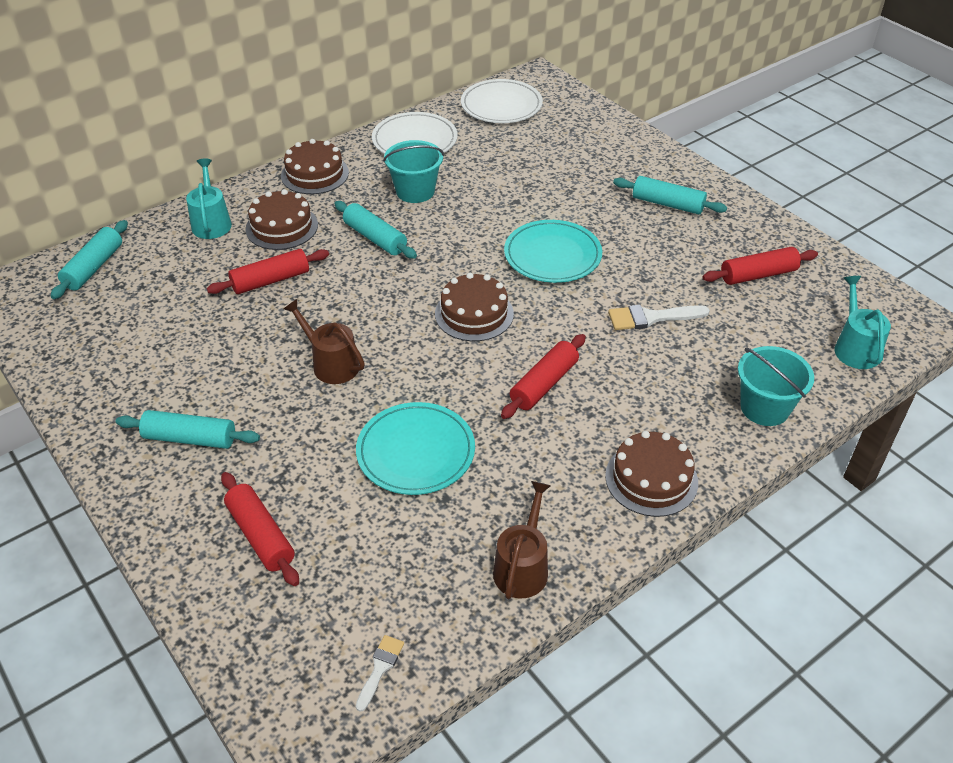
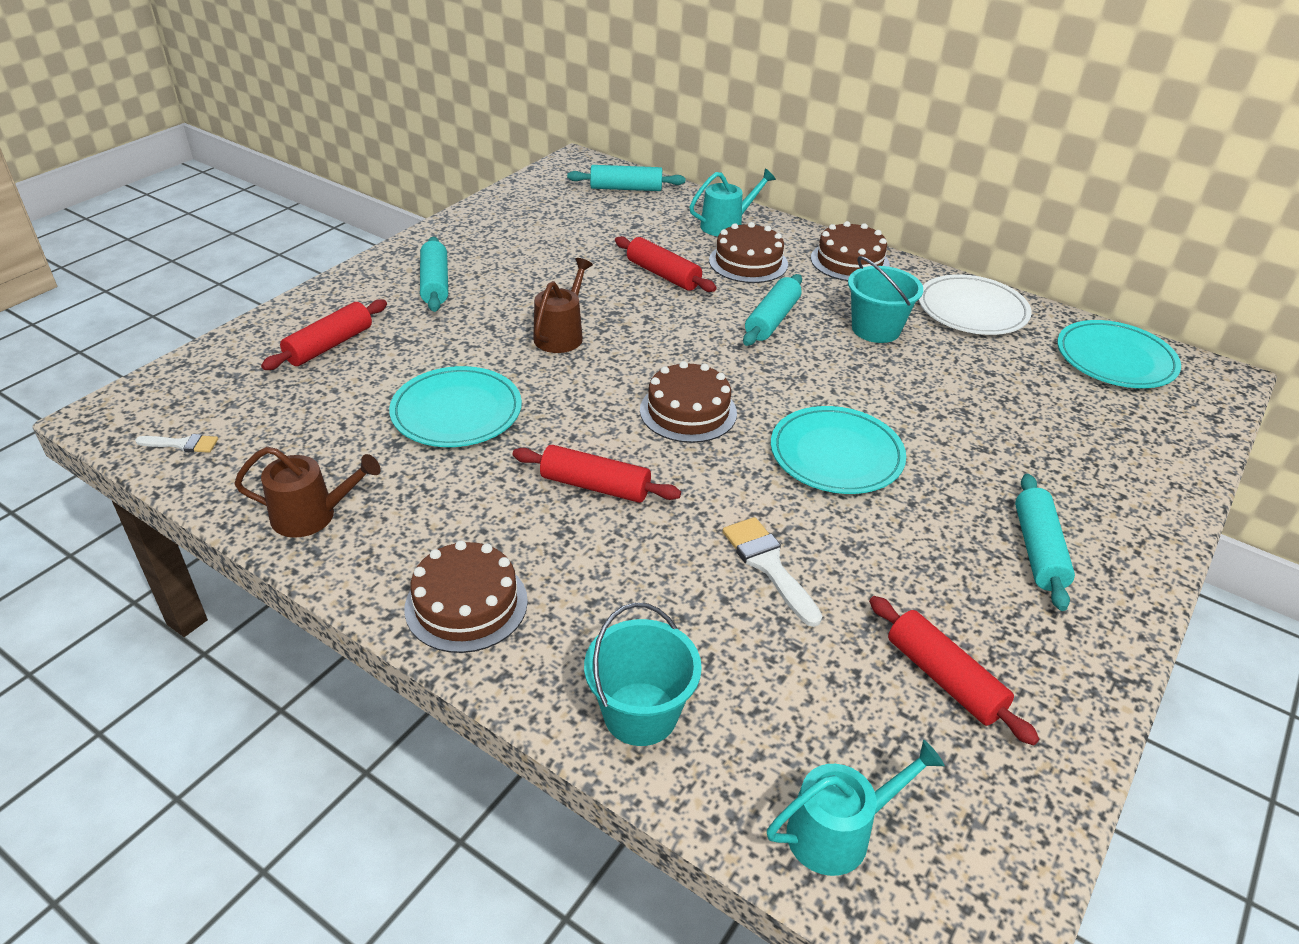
camera: 70 degrees right, 5 degrees down
(501, 105) = (1115, 359): white plate -> turquoise plate

